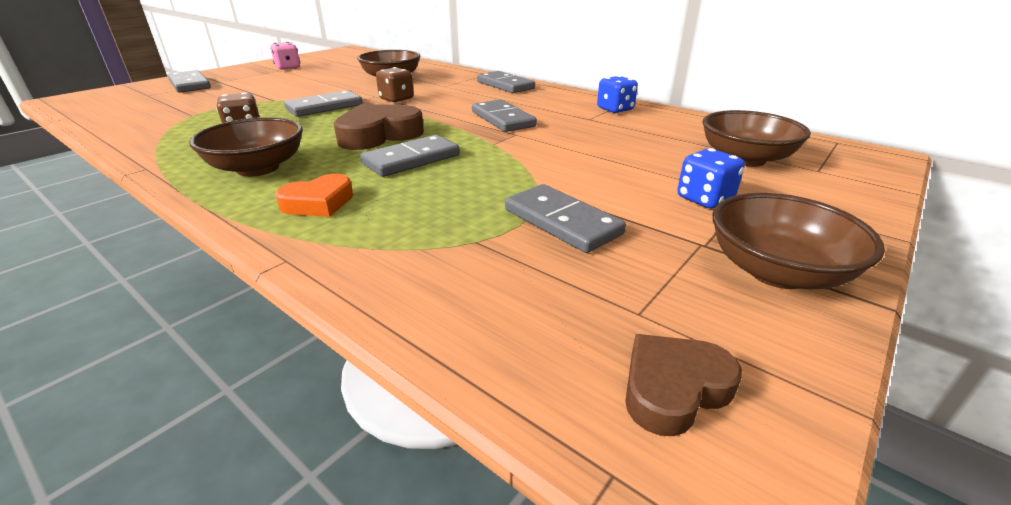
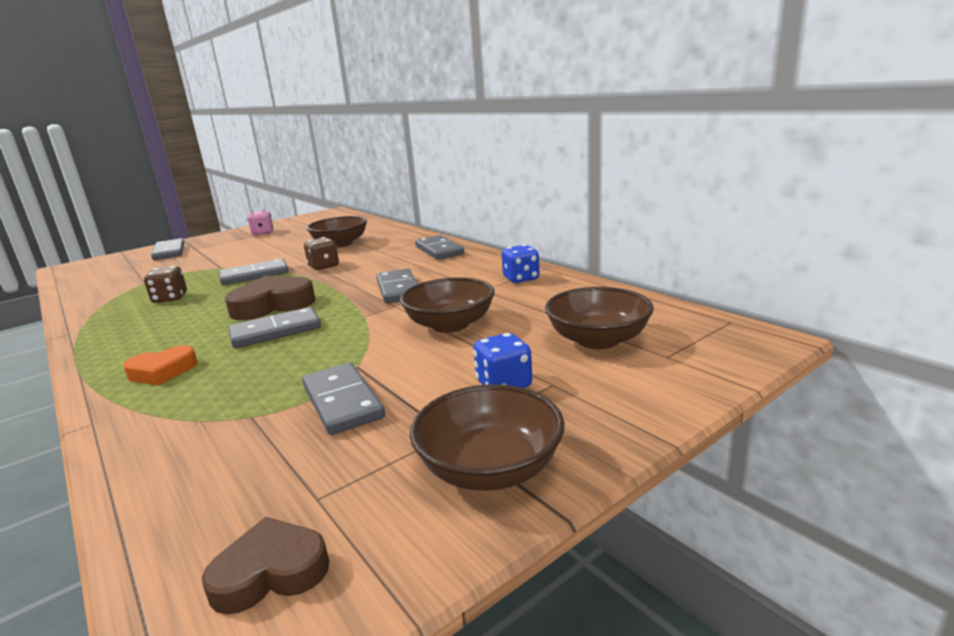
camera: 15 degrees right, 10 degrees down
(258, 168) = (147, 336): brown bowl -> brown bowl (450, 325)

